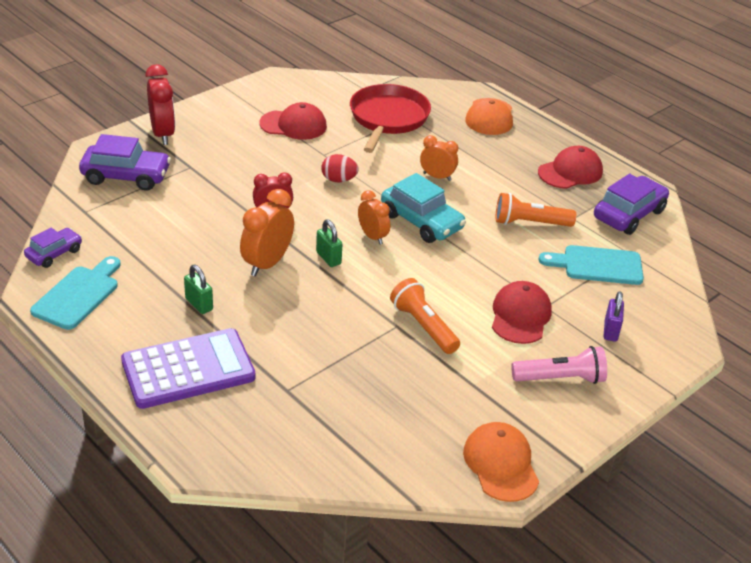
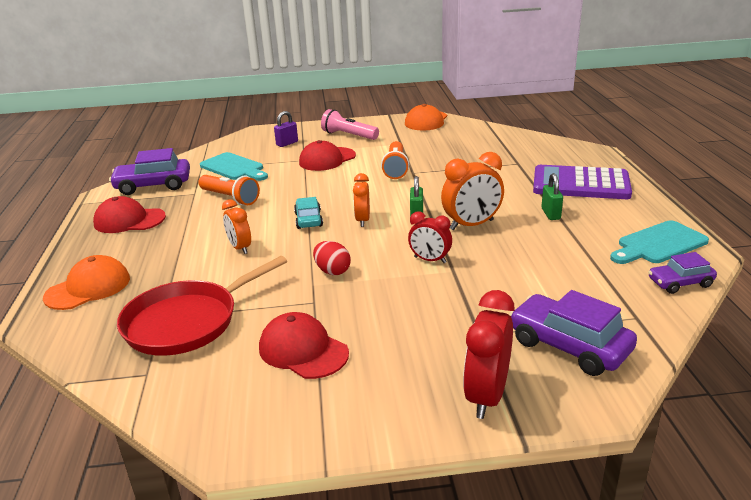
camera: 140 degrees left, 10 degrees down
(421, 221) = (308, 220): turquoise car -> turquoise car, size x0.60

